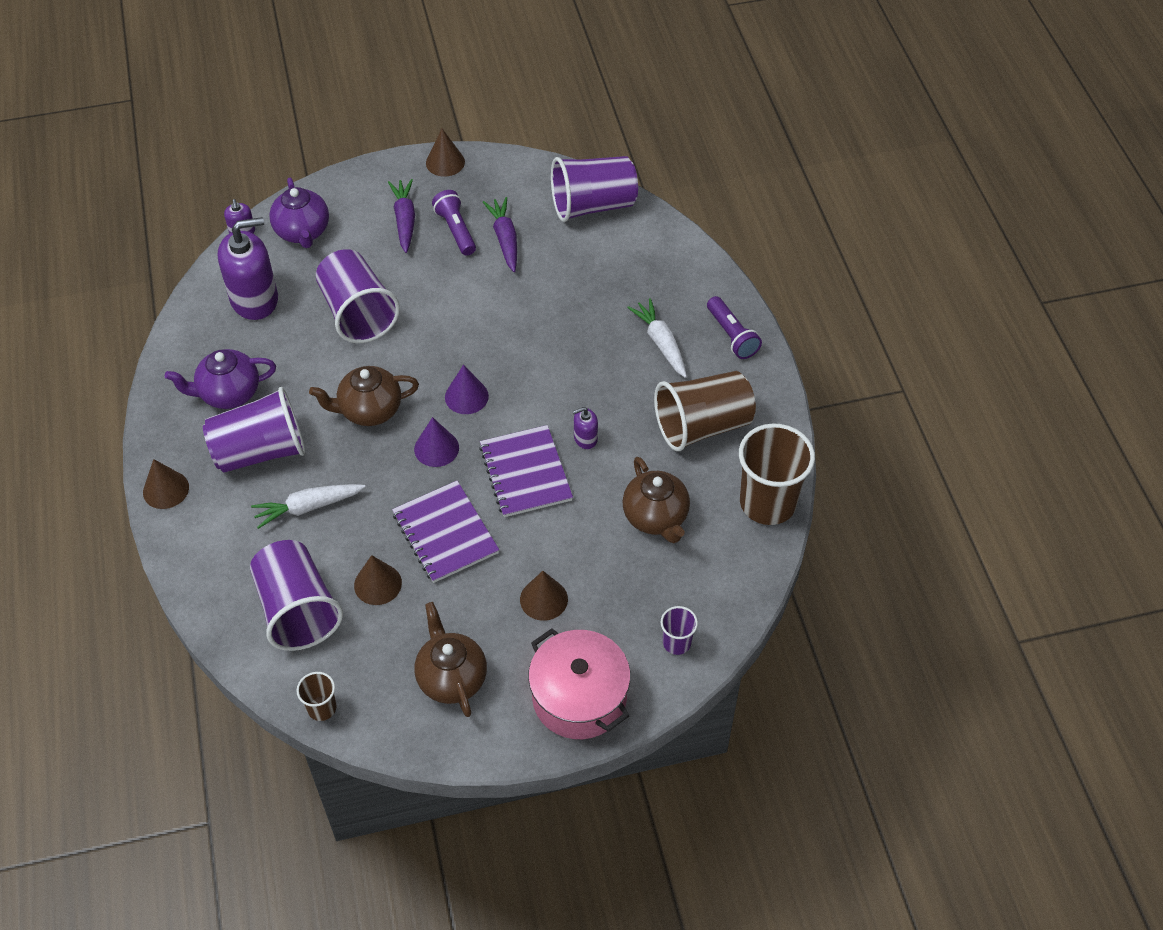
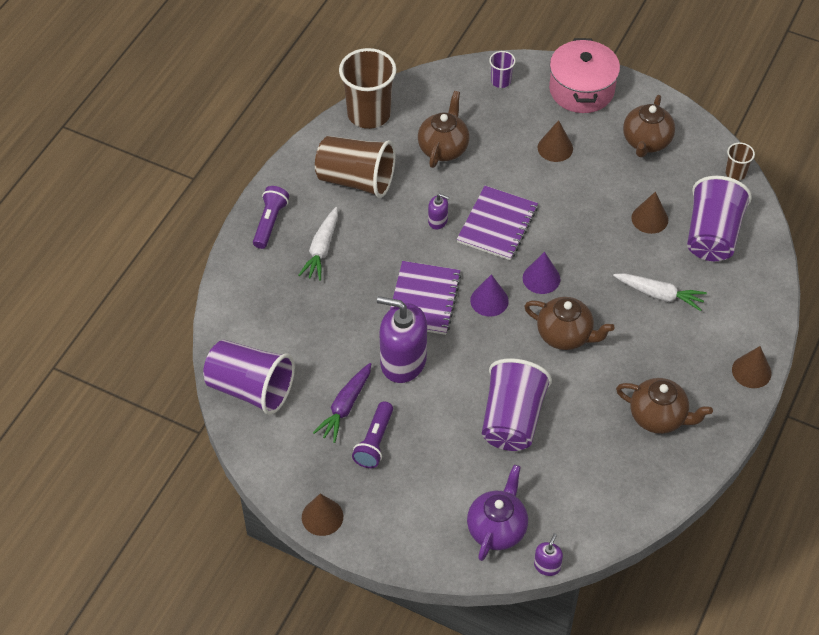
camera: 140 degrees left, 0 degrees up
(228, 393) = (658, 417): purple teapot -> brown teapot
(254, 299) = (583, 489): purple soap dispenser -> purple soap dispenser (403, 361)
(260, 451) = (665, 356): purple cup -> none
(404, 220) = (406, 481): purple carrot -> none
(445, 533) = (582, 221): purple notebook -> purple notebook (424, 299)

